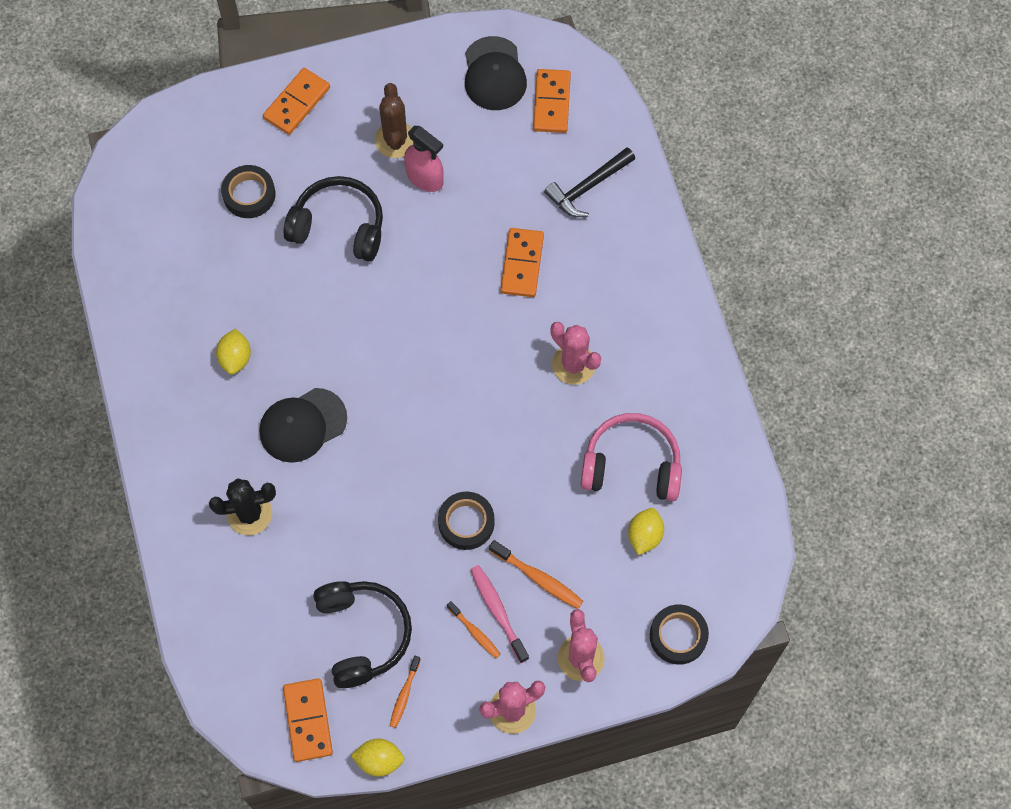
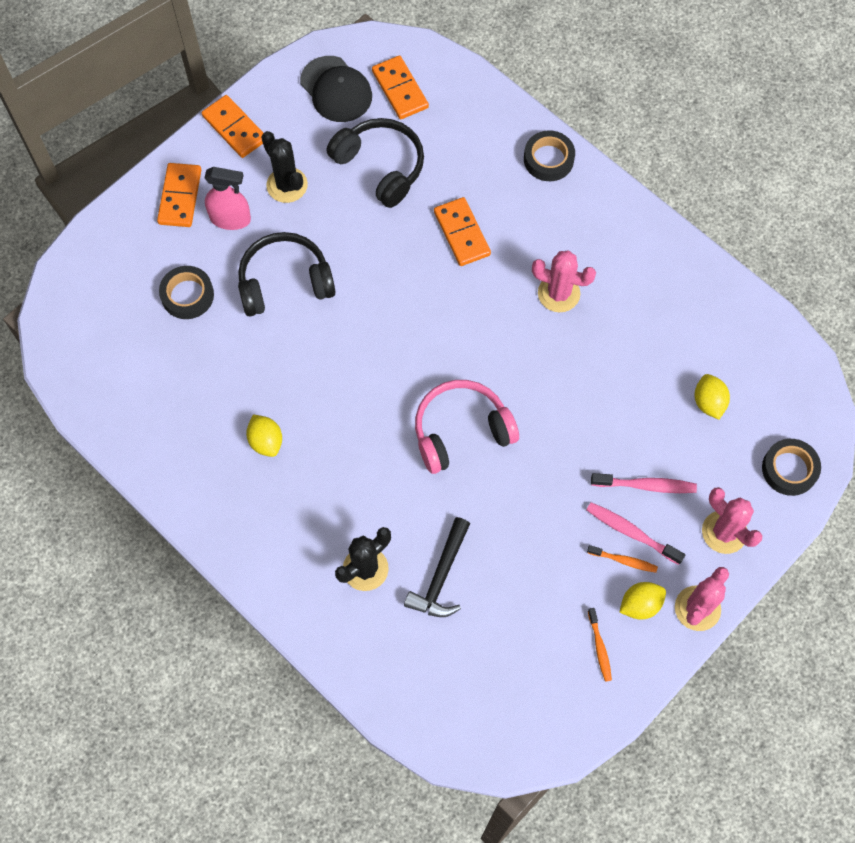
camera: 30 degrees left, 0 degrees up
(302, 425) = (362, 467): black cap -> none
(308, 720) = (532, 718): orange domino -> orange domino (234, 128)
(363, 634) = (531, 616): black headphones -> black headphones (381, 166)
(379, 760) = (615, 716): yellow lemon -> yellow lemon (640, 604)
(395, 140) = (287, 185): brown cactus -> black cactus
(425, 178) = (333, 204): pink spray bottle -> pink spray bottle (230, 219)
(466, 522) = (556, 472): black tape -> black tape (548, 159)
(538, 578) = (646, 485): orange toothbrush -> pink toothbrush
(587, 187) = (475, 143): black hammer -> black hammer (441, 576)
(631, 465) = (660, 350): pink headphones -> pink headphones (461, 431)

